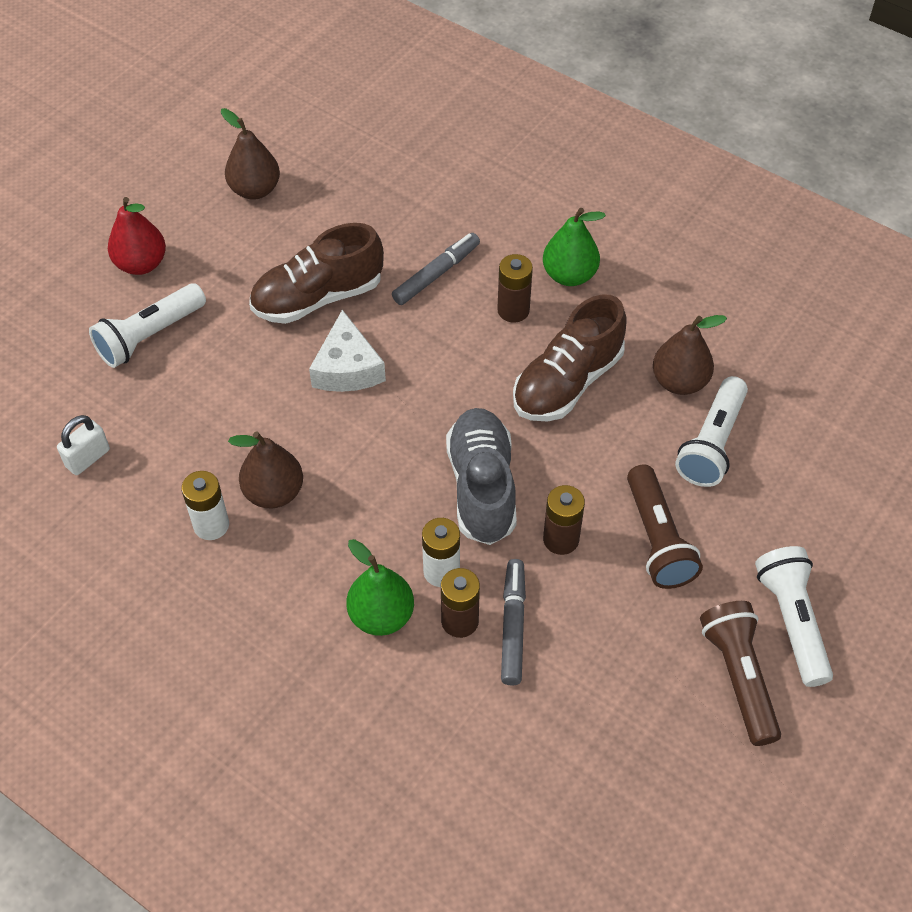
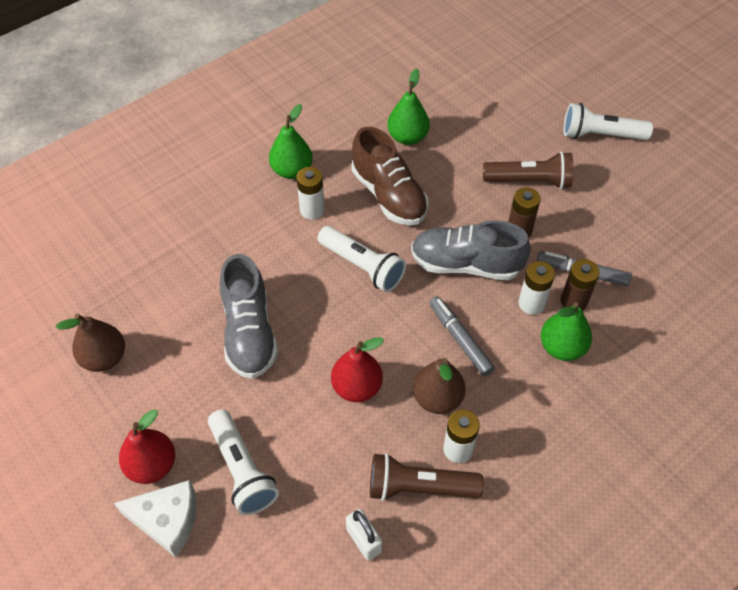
camera: 75 degrees left, 0 degrees up
(270, 412) = (357, 387): none -> red pear
(318, 297) = (249, 332): brown shoe -> grey shoe
(347, 368) = (330, 326): white cheese -> white cheese (167, 520)
(436, 274) = (258, 248): grey marker -> grey marker (460, 339)
(513, 310) = (312, 210): brown battery -> white battery
(679, 382) = (407, 137): brown pear -> green pear
(711, 443) = (462, 135): white flashlight -> white flashlight (362, 266)
(739, 677) = (635, 169): brown flashlight -> brown flashlight (419, 487)

